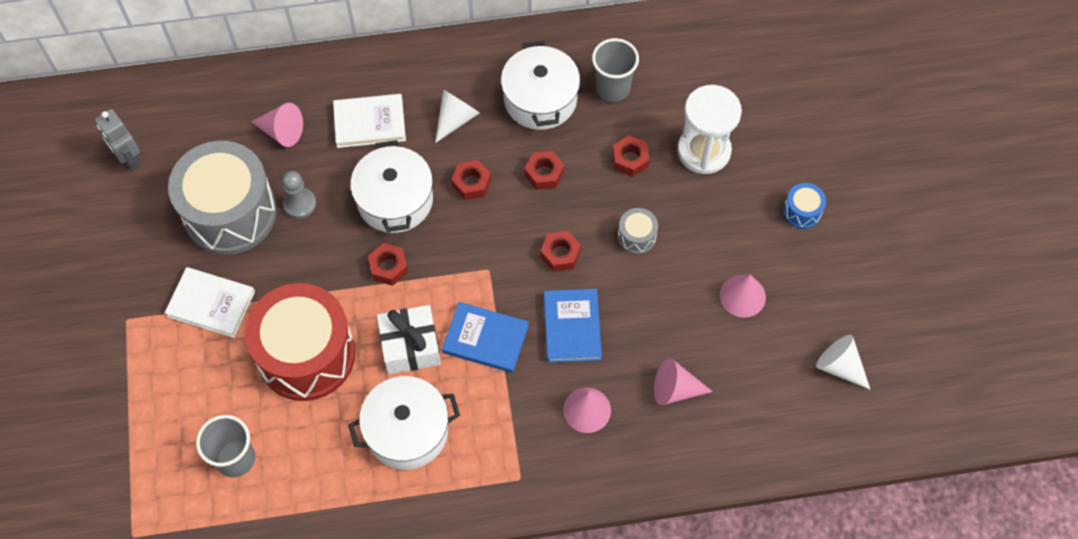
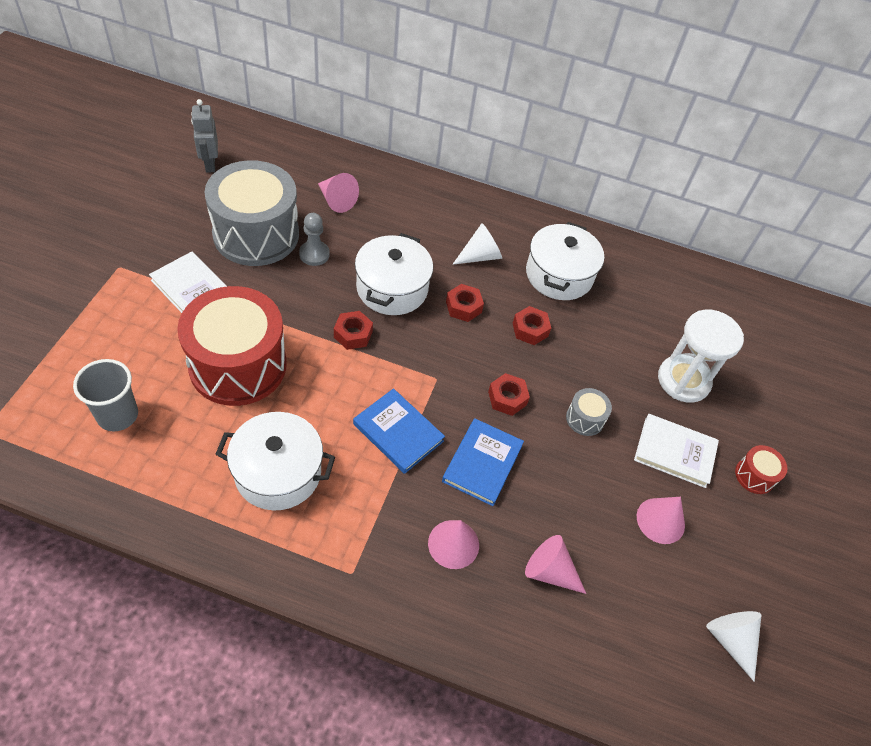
camera: 20 degrees right, 10 degrees down
(369, 123) = (409, 226): white book -> white book (674, 452)
(410, 346) = (329, 404): white gift -> none
(612, 88) = (626, 295): grey cup -> none
(630, 159) = (612, 355): red nut -> none
(802, 211) = (754, 476): blue drum -> red drum

